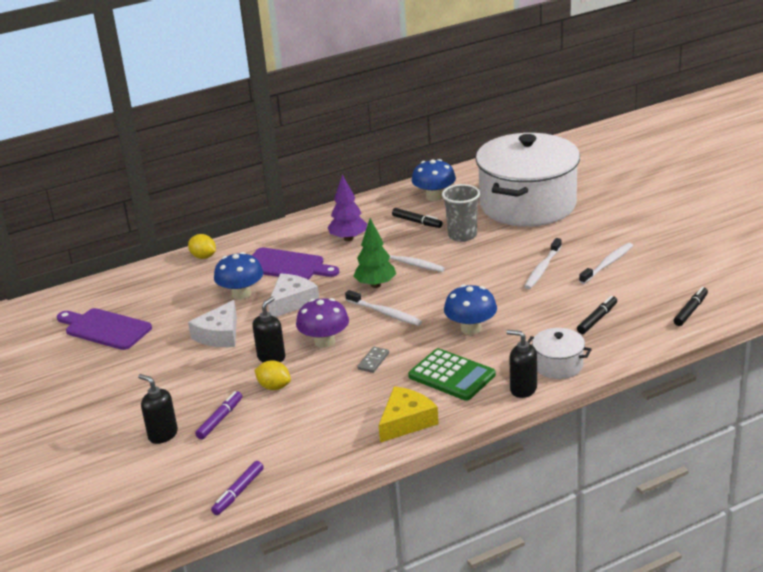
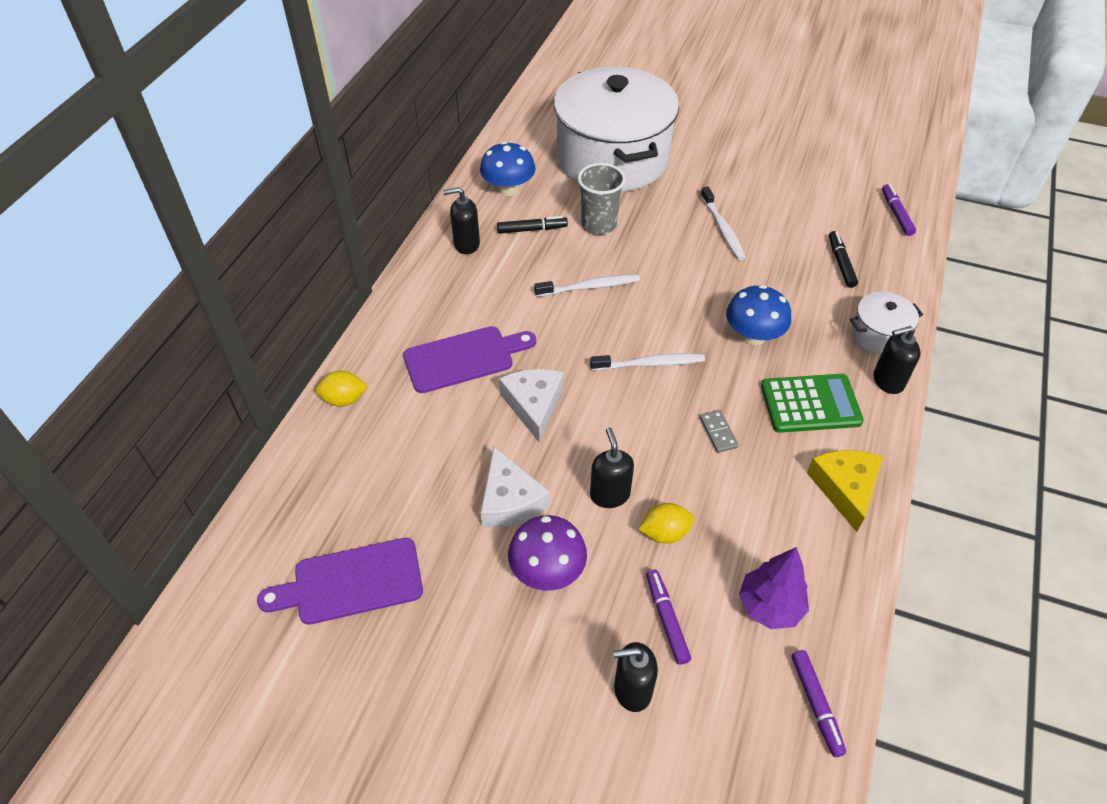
camera: 45 degrees left, 20 degrees up
(241, 294) = (461, 427): blue mushroom -> none
(324, 341) = (637, 437): purple mushroom -> purple mushroom (547, 571)
(348, 238) = (486, 286): purple tree -> purple tree (769, 606)
(367, 214) = (466, 244): none -> black soap dispenser
(375, 285) = (593, 332): green tree -> none
(607, 264) = (769, 195): white toothbrush -> none
(690, 311) = (896, 214): black marker -> purple marker

